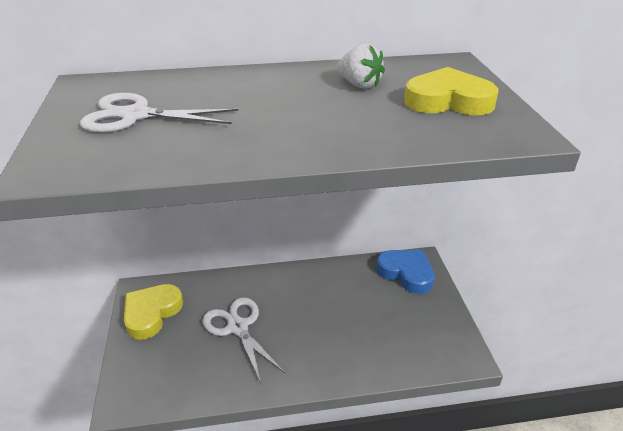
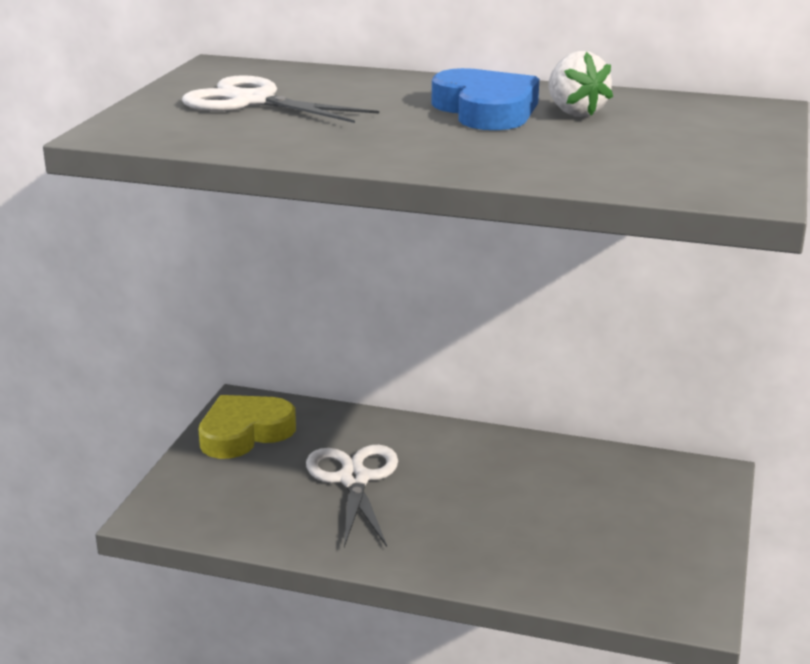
camera: 25 degrees right, 10 degrees down
(406, 273) = (672, 484): blue heart -> blue heart (486, 110)
(448, 101) = (682, 145): yellow heart -> none

